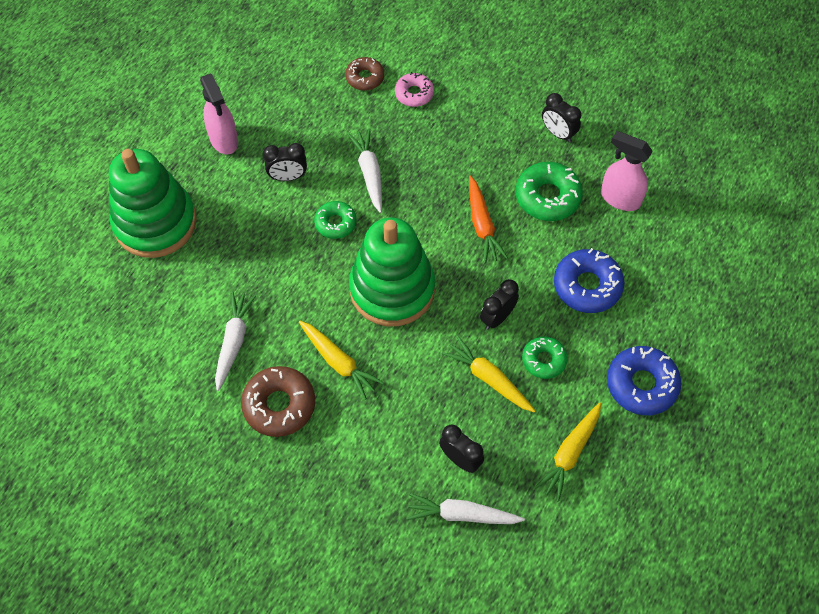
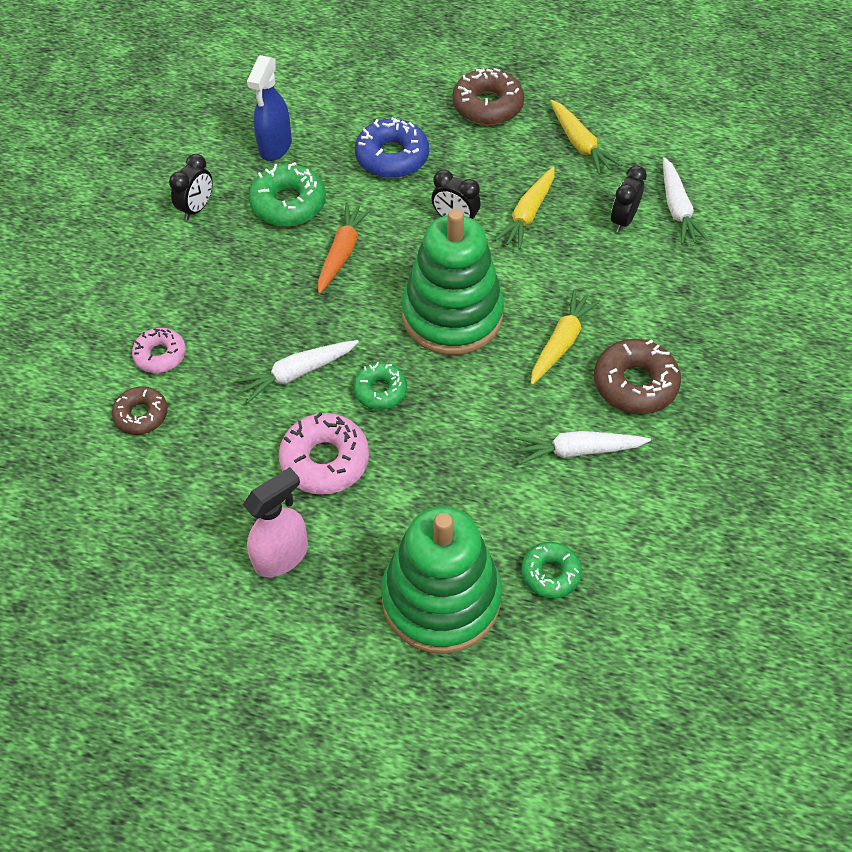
camera: 105 degrees left, 5 degrees down
(288, 177) = (325, 460): black clock -> pink donut
(482, 225) = (342, 252): orange carrot -> orange carrot turned 45 degrees counterclockwise
(544, 360) = (490, 176): green donut -> green donut (550, 573)
(570, 454) = (580, 144): yellow carrot -> yellow carrot turned 45 degrees clockwise
(619, 198) = (275, 147): pink spray bottle -> blue spray bottle
(641, 384) = (487, 106): blue donut -> brown donut

